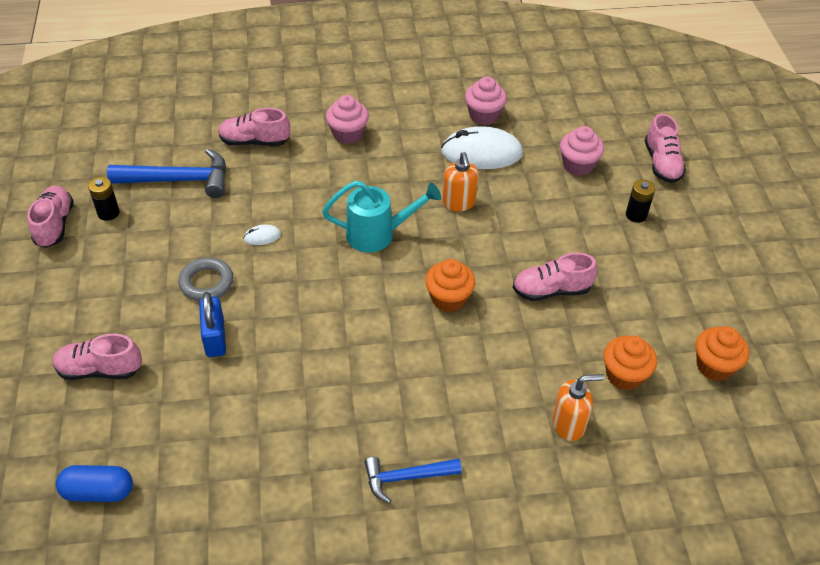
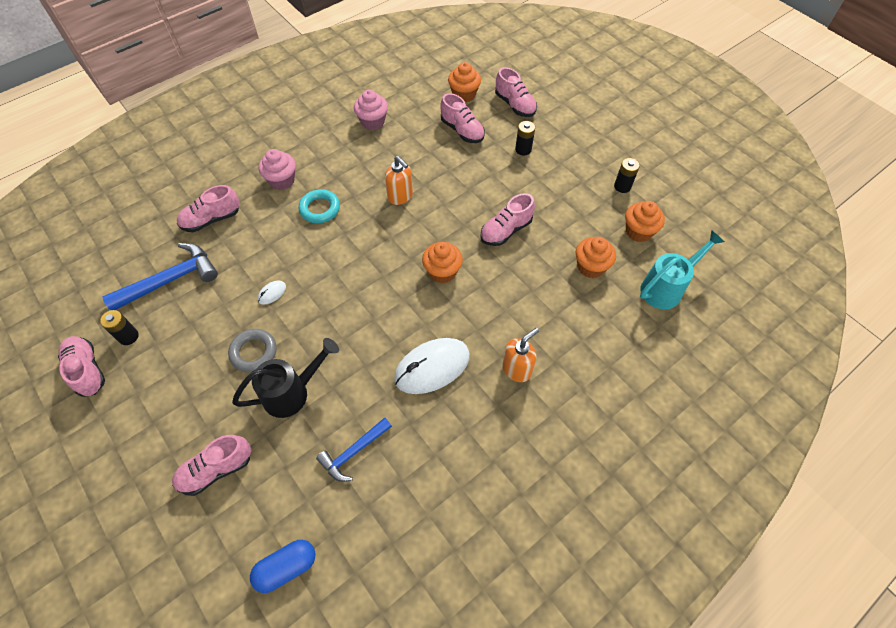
camera: 30 degrees left, 10 degrees up
(215, 338) = (292, 392): blue padlock -> black watering can
(366, 178) = (320, 209): none -> turquoise ring
(377, 234) = (358, 248): turquoise watering can -> turquoise watering can (666, 288)
(406, 477) = (504, 419): blue hammer -> blue hammer (353, 452)
(481, 153) = (390, 151): white mouse -> white mouse (432, 367)
(569, 424) = (580, 320): orange soap dispenser -> orange soap dispenser (517, 369)
(578, 165) = (462, 131): pink cupcake -> pink shoe
(608, 128) = (464, 94): none -> orange cupcake
(731, 308) = (622, 186): none -> black battery

